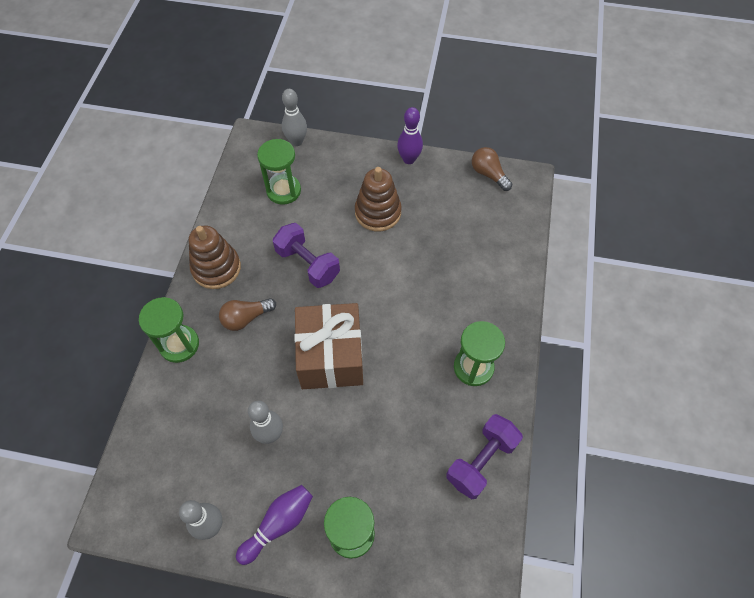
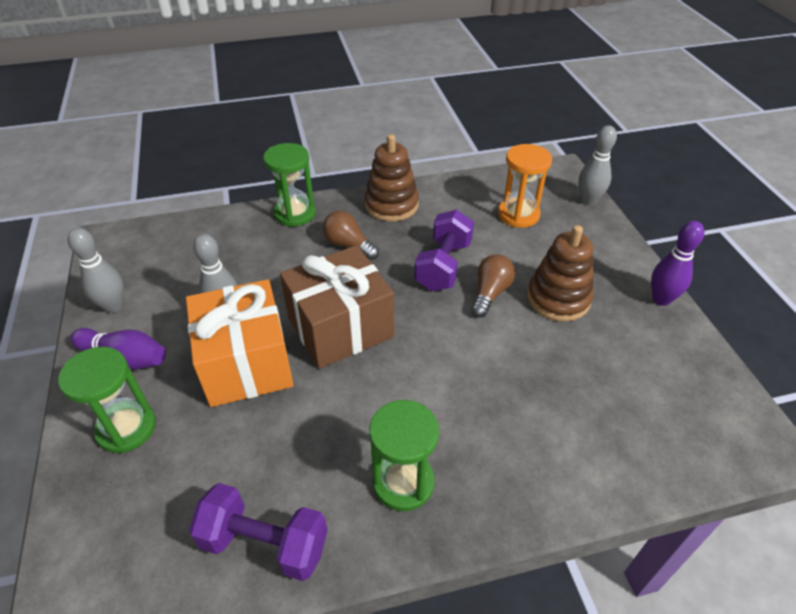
camera: 65 degrees right, 15 degrees down
(283, 191) = (518, 215): green hourglass -> orange hourglass
(332, 433) = (246, 363): none -> orange gift
(488, 174) = (725, 392): brown light bulb -> brown light bulb (490, 293)

